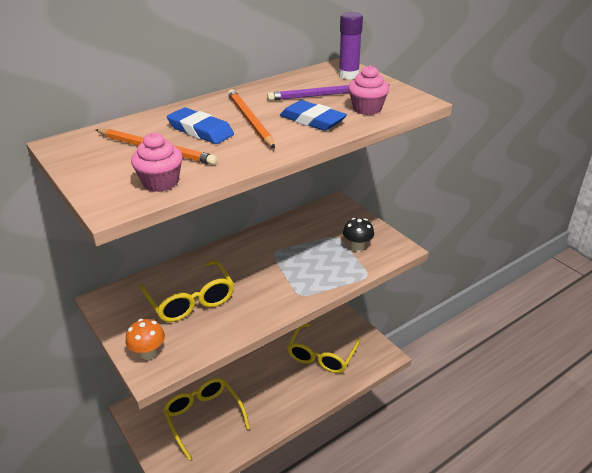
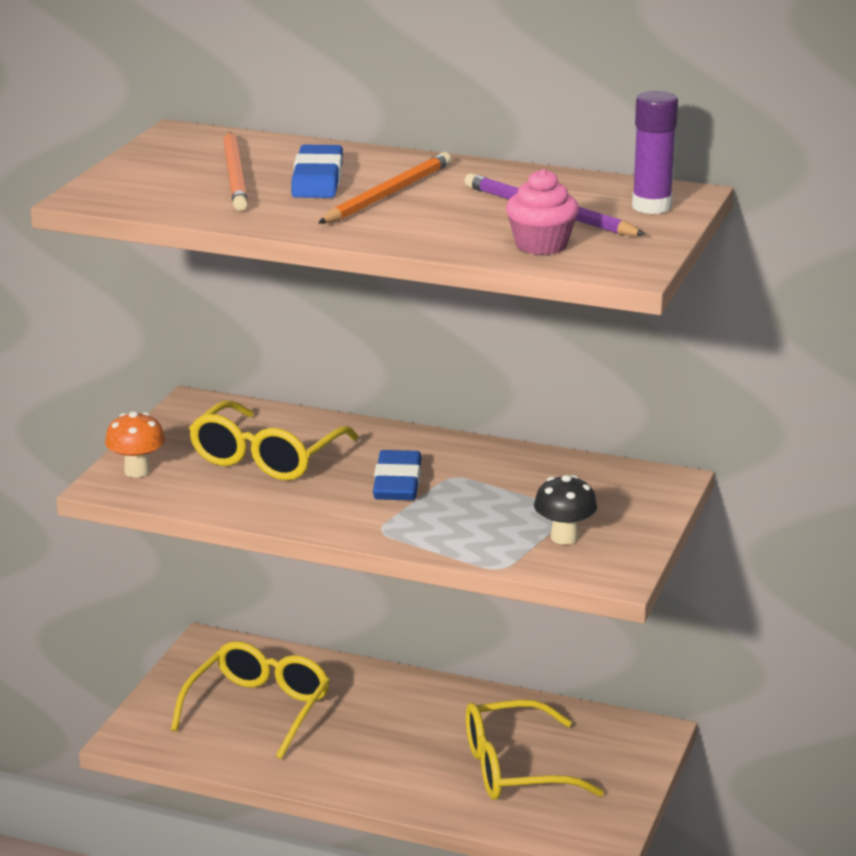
camera: 55 degrees right, 10 degrees down
(161, 182) = (163, 201): pink cupcake -> none
(312, 120) = (446, 225): blue eraser -> blue eraser (397, 482)

